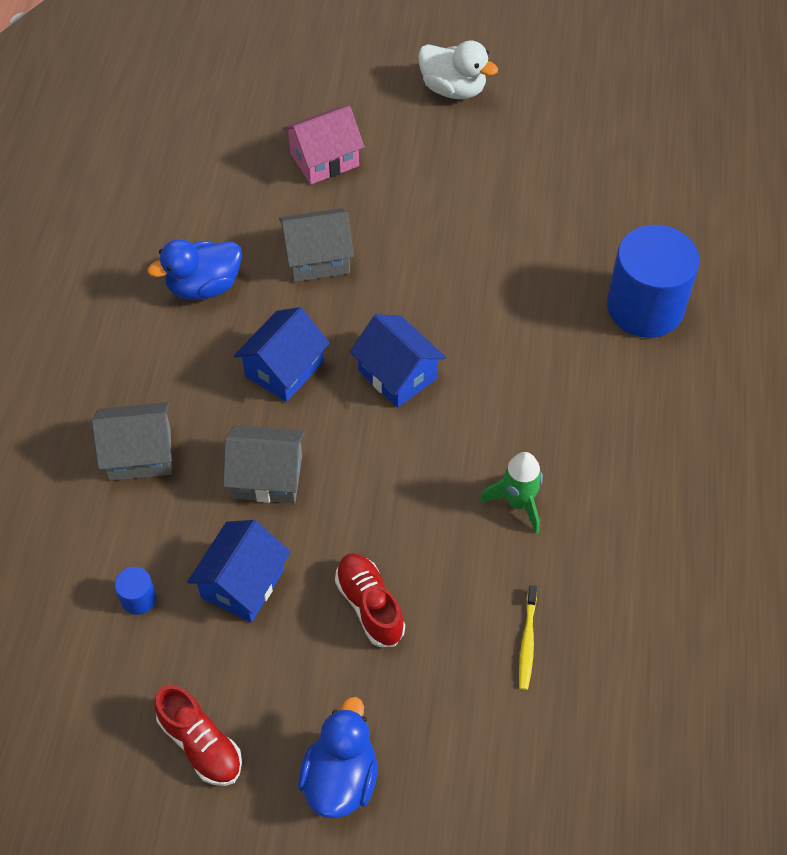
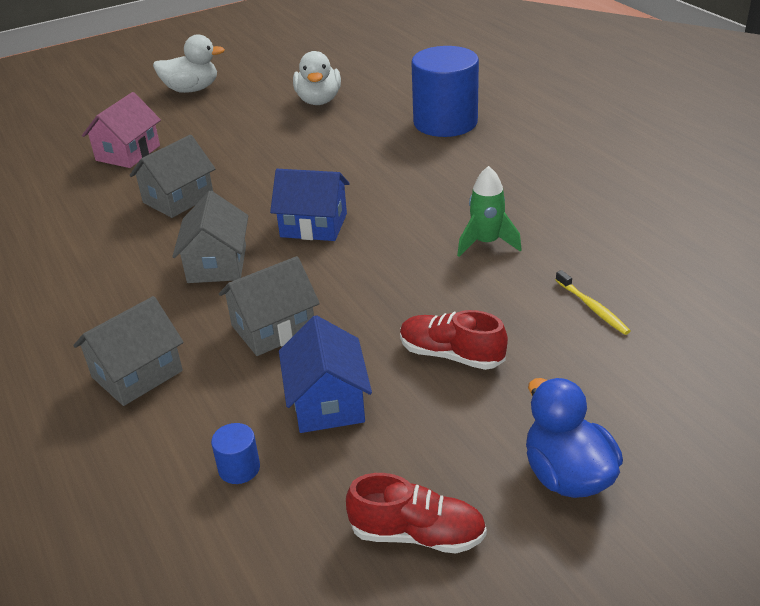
camera: 35 degrees left, 20 degrees down
(204, 286) = (94, 253): blue duck -> none
(284, 369) = (217, 264): blue house -> grey house
(556, 188) = (318, 101): none -> white duck

